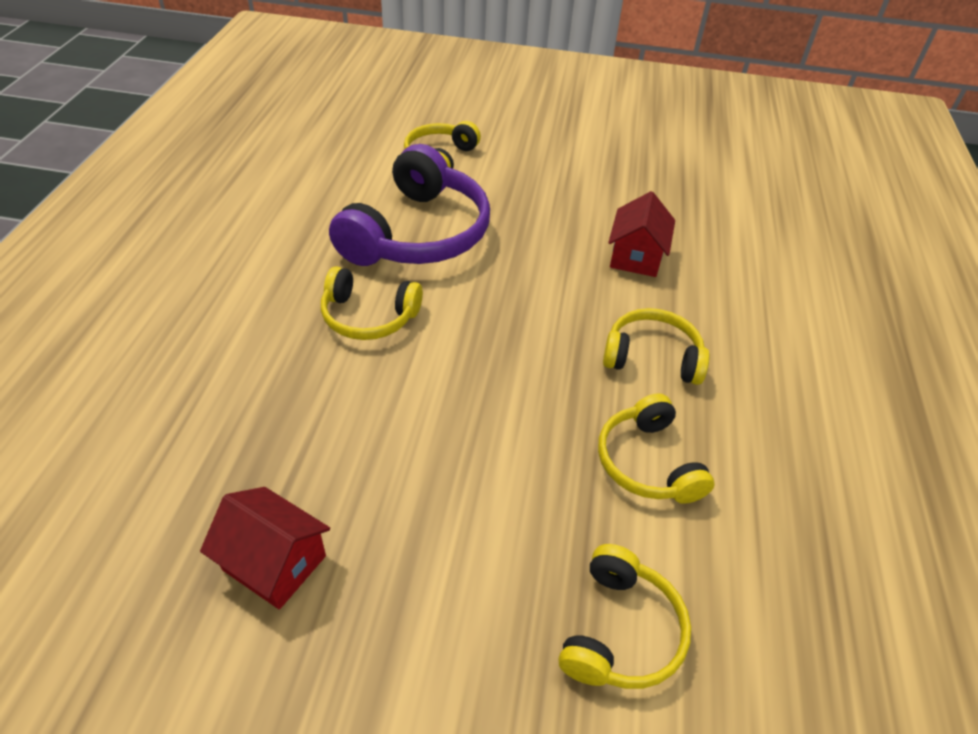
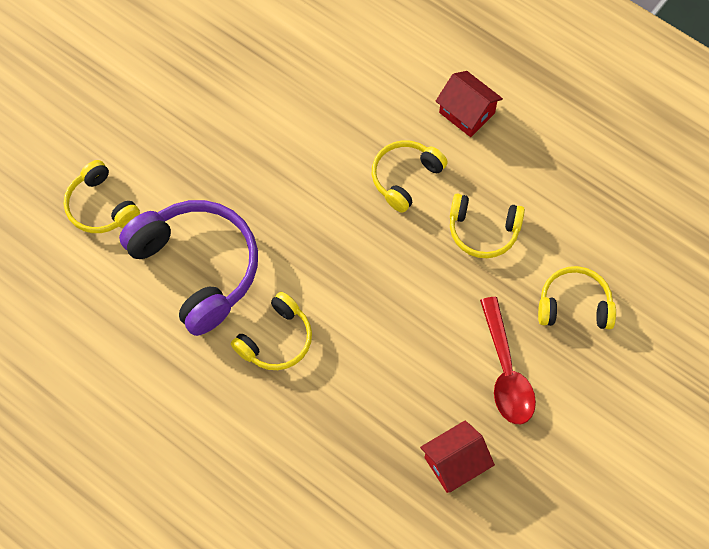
camera: 60 degrees left, 20 degrees up
(453, 575) = (506, 372): none -> red spoon
(620, 631) = (574, 305): yellow headphones -> yellow headphones turned 45 degrees counterclockwise
(636, 257) = (305, 128): red house -> red house (467, 113)

